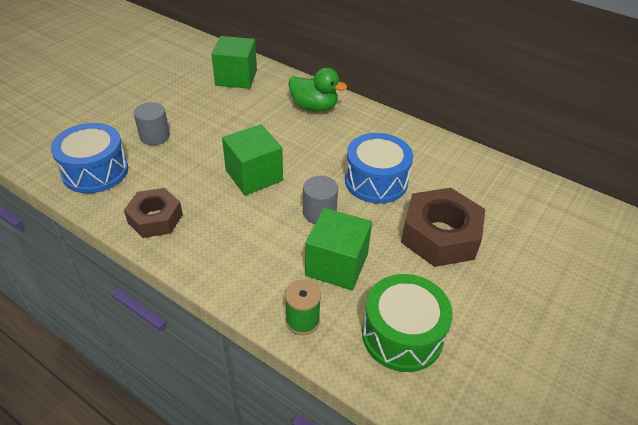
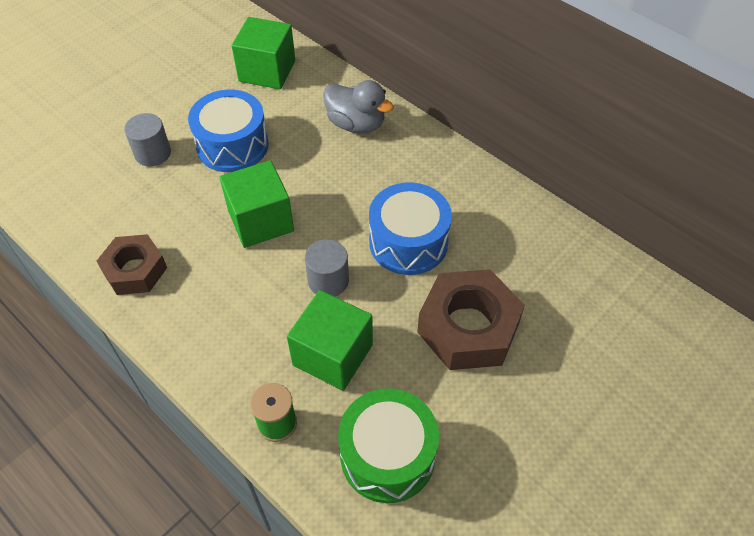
camera: 10 degrees right, 10 degrees up
(95, 171) = (77, 198): blue drum -> blue drum (232, 145)
(314, 107) = (356, 124): green duck -> grey duck

